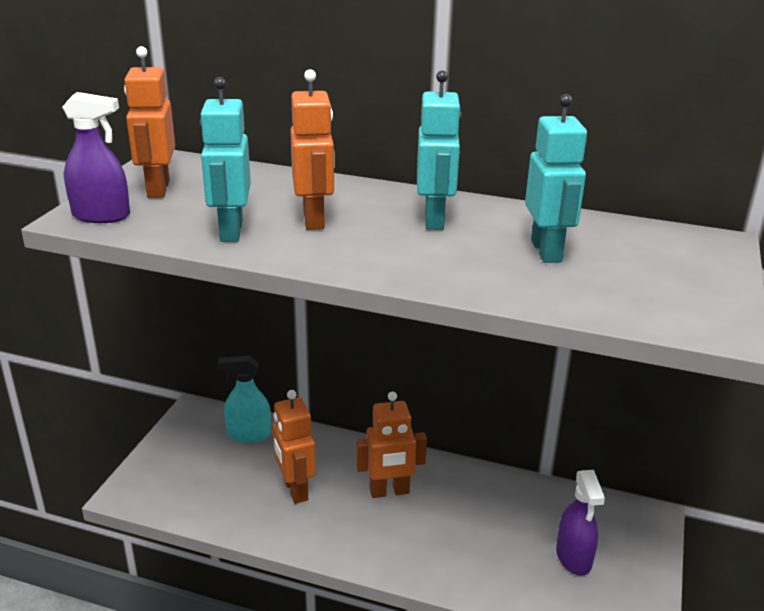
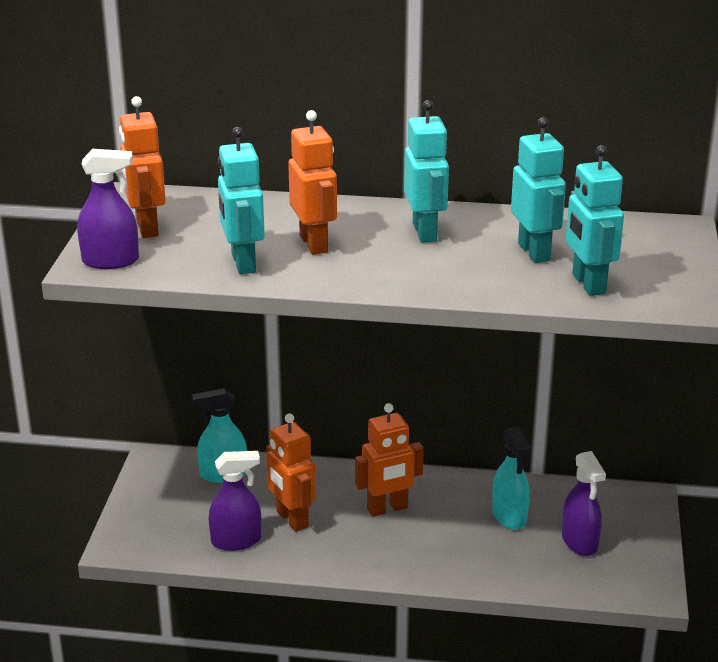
camera: 10 degrees left, 0 degrees up
(235, 505) = (236, 541): none -> purple spray bottle
(507, 517) = (509, 516): none -> turquoise spray bottle
(599, 292) = (588, 284): none -> turquoise robot

